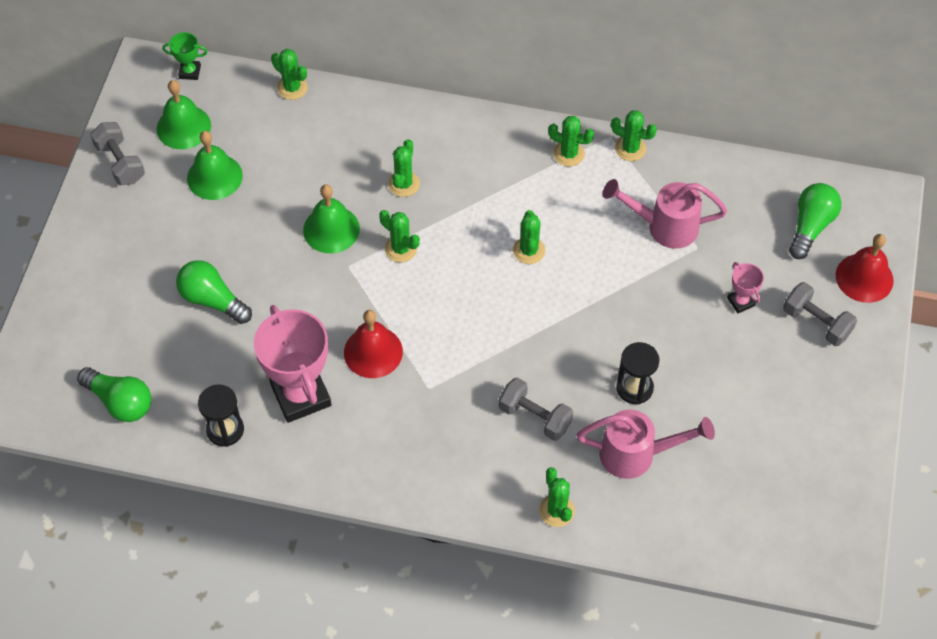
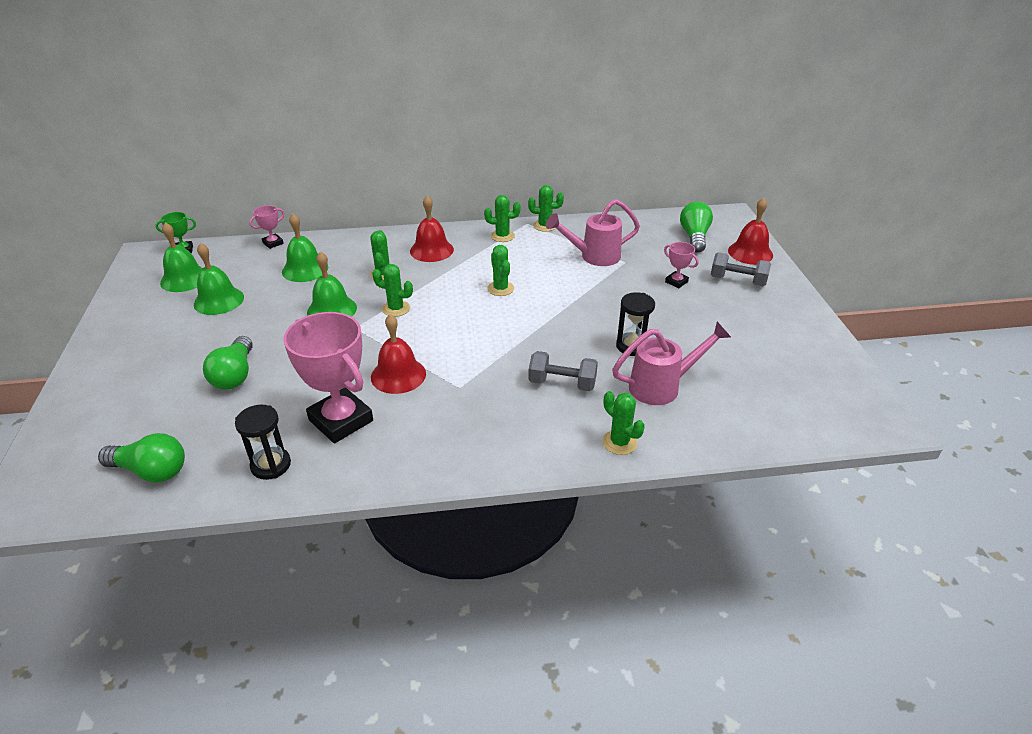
camera: 20 degrees left, 20 degrees down
(120, 163) = (129, 309): grey dumbbell -> none
(212, 300) = (235, 375): green light bulb -> green light bulb turned 105 degrees counterclockwise
(292, 88) = (273, 243): green cactus -> pink trophy
(318, 149) = (305, 269): none -> green bell
(473, 156) = (431, 250): none -> red bell

